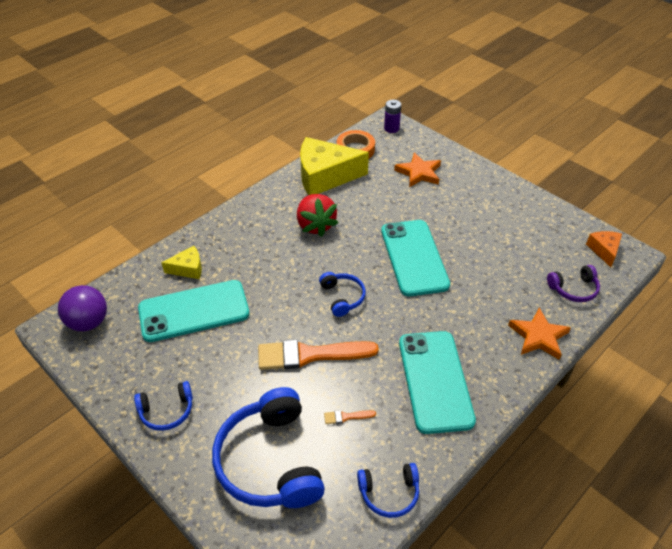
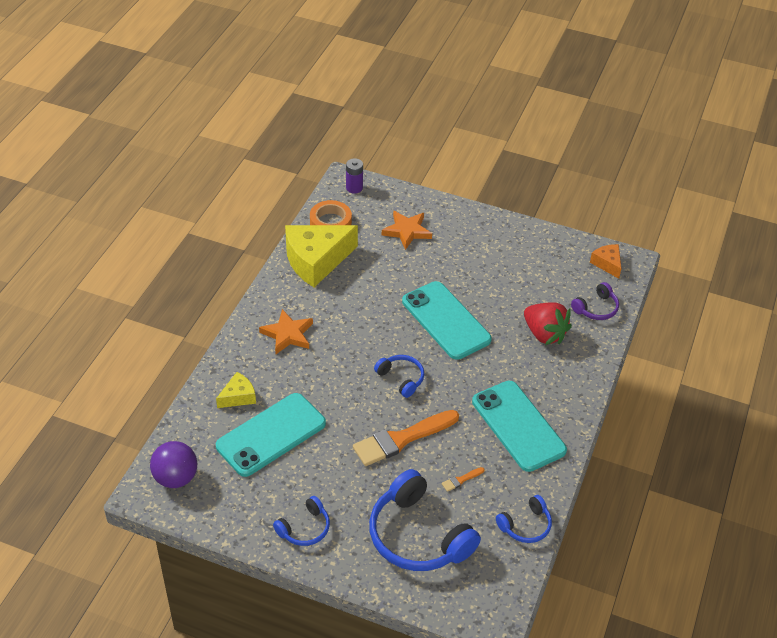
camera: 25 degrees left, 0 degrees up
(315, 225) = (336, 316): red strawberry -> red strawberry (544, 334)
(538, 336) = (585, 360): orange star -> orange star (288, 334)

